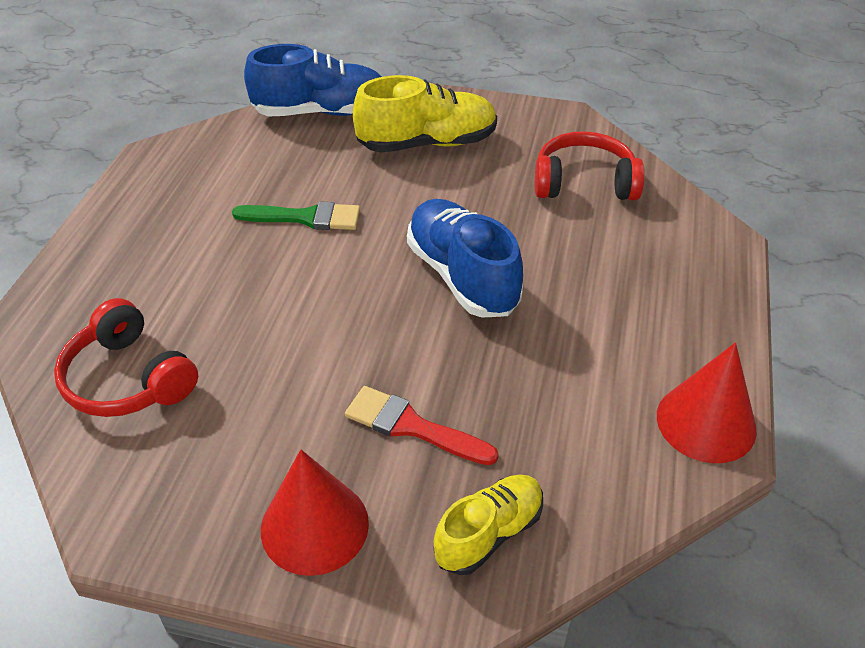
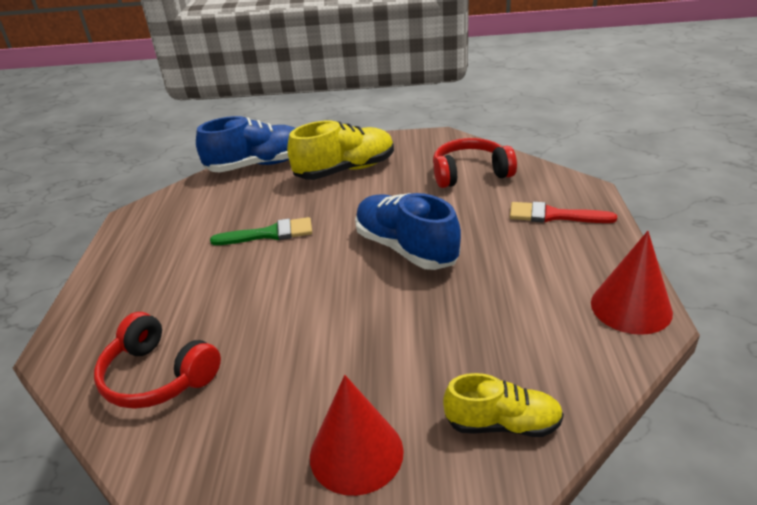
camera: 10 degrees left, 10 degrees down
(412, 426) = (408, 359): red brush -> red brush (554, 215)
(489, 533) = (502, 424): yellow shoe -> yellow shoe turned 60 degrees clockwise

